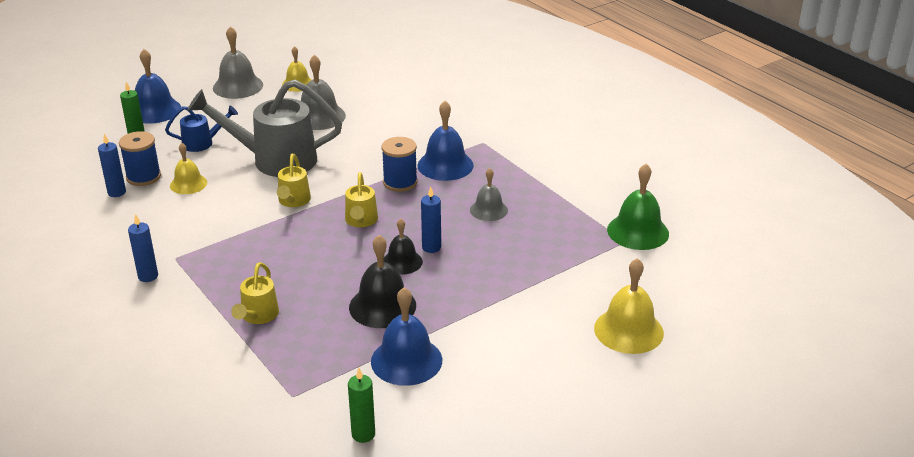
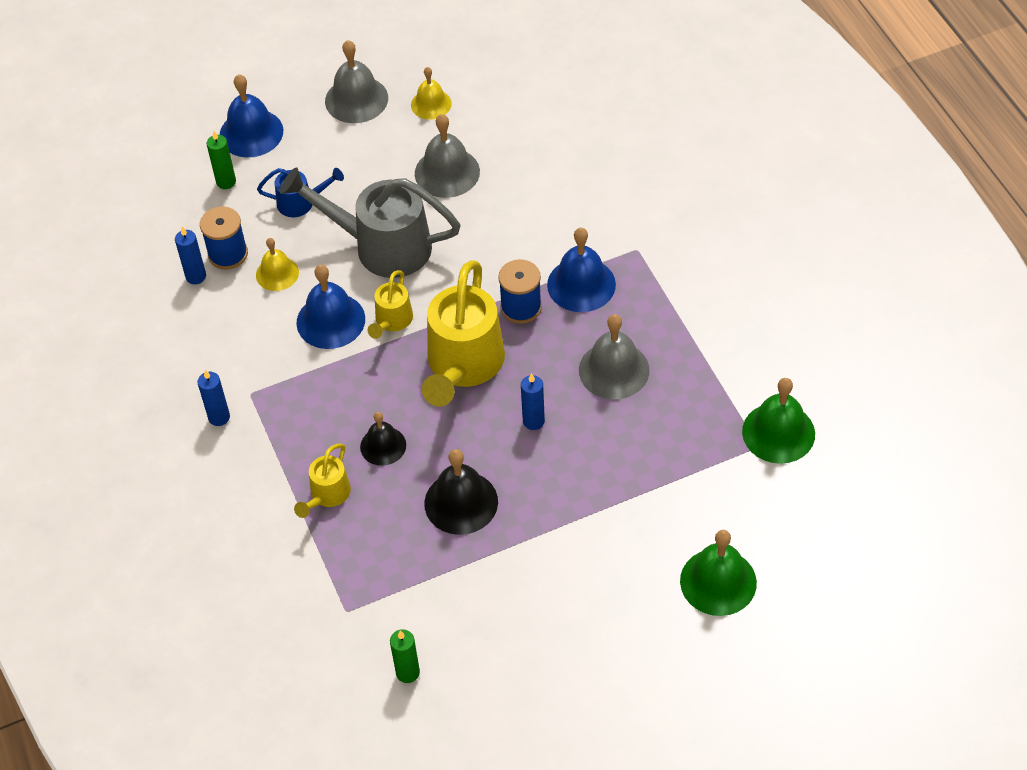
camera: 15 degrees right, 20 degrees up
(361, 221) = (463, 366): yellow watering can -> yellow watering can, size x2.02
(402, 262) = (496, 438): black bell -> black bell (383, 446)
(406, 360) = (470, 584): blue bell -> blue bell (330, 320)
(488, 210) = (614, 370): grey bell -> grey bell, size x1.57
(628, 330) = (718, 581): yellow bell -> green bell

